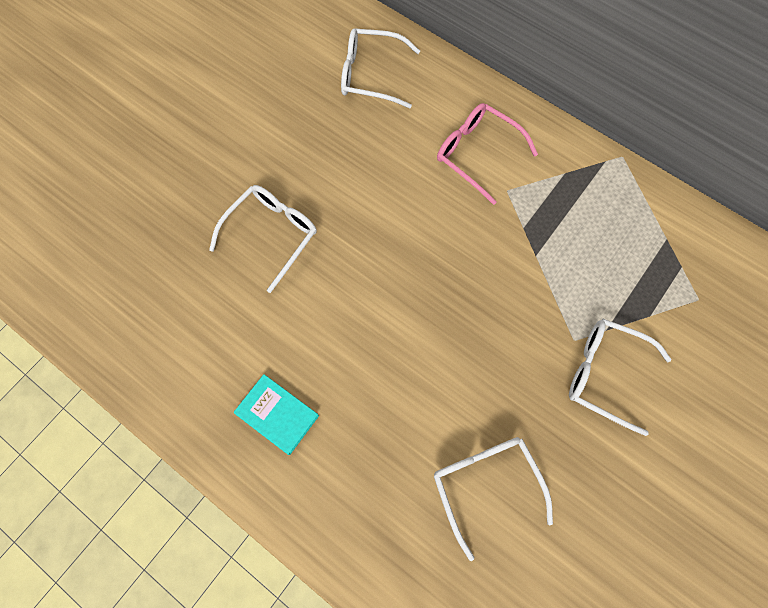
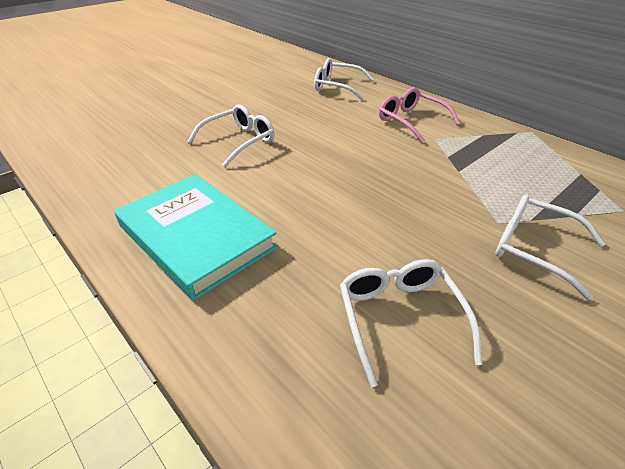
camera: 10 degrees right, 30 degrees down
(277, 415) = (196, 237): turquoise book -> turquoise book, size x2.03

